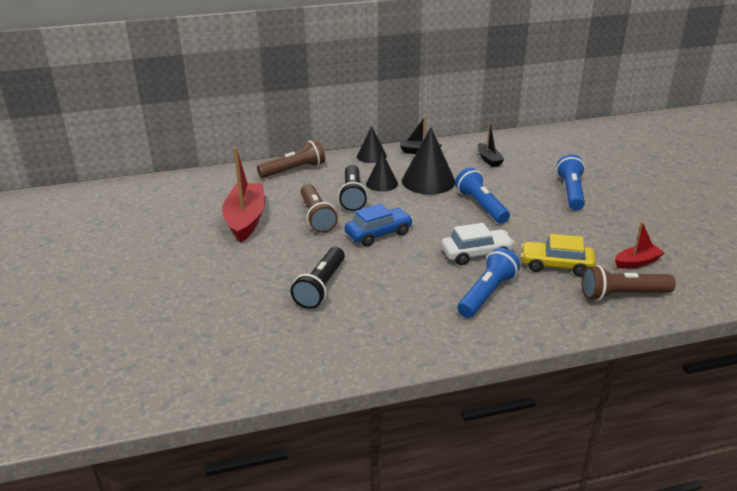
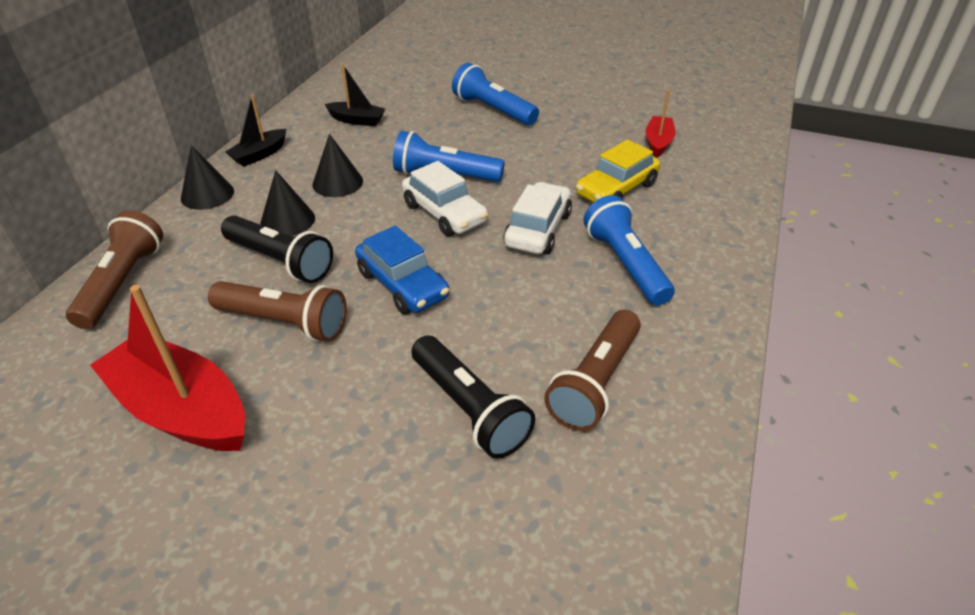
camera: 55 degrees left, 10 degrees up
(378, 234) = (402, 284): blue car -> blue car turned 135 degrees clockwise
(428, 181) = (337, 182): black cone -> black cone, size x0.59
(448, 220) = (444, 213): none -> white car
(622, 295) = (705, 179): brown flashlight -> brown flashlight (595, 382)

